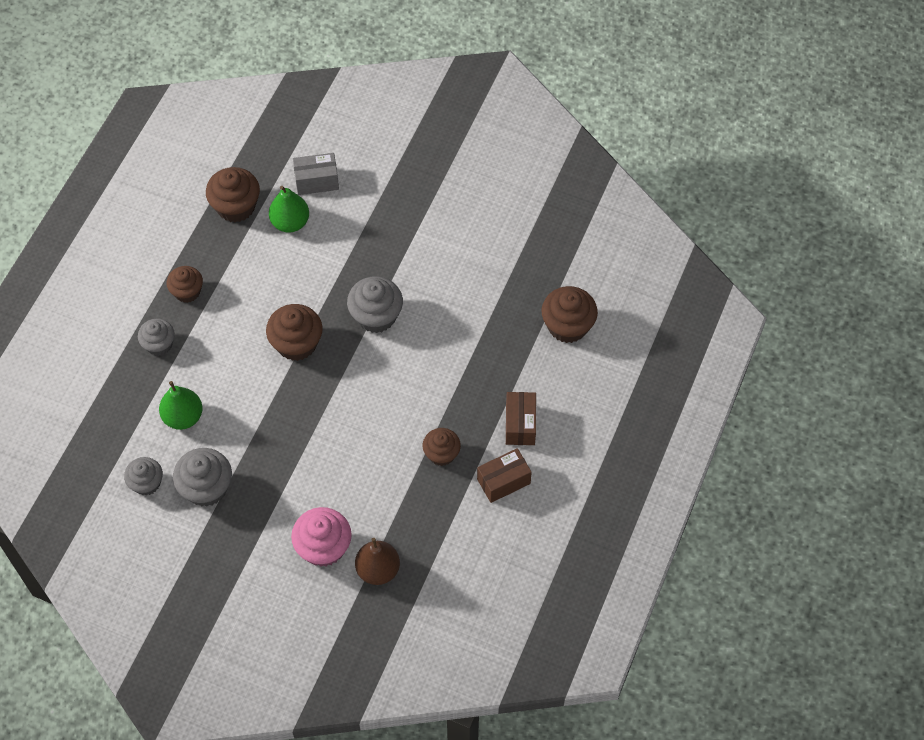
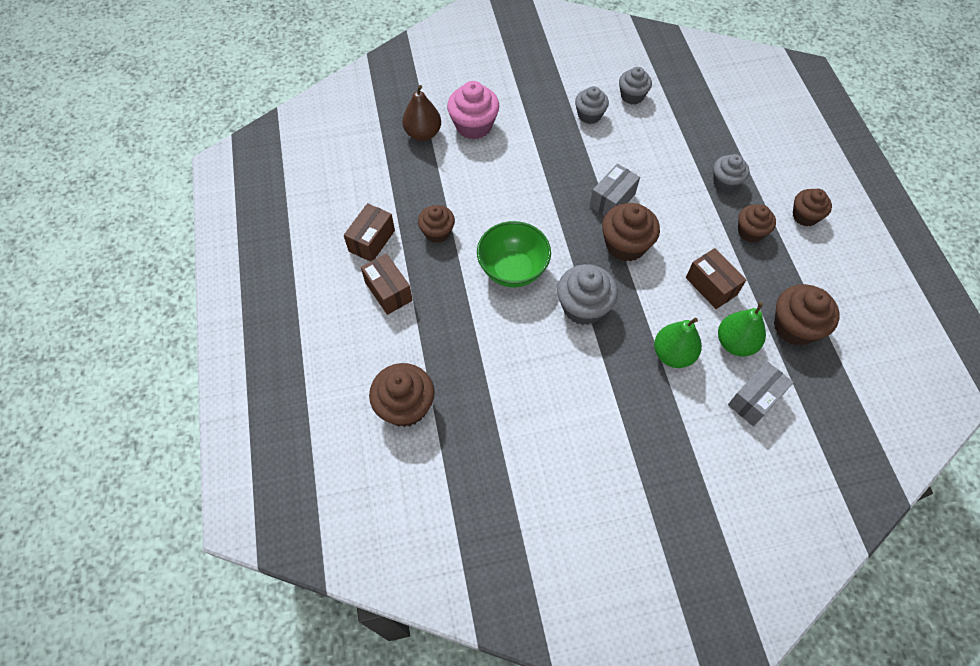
camera: 145 degrees right, 0 degrees up
(130, 276) = (805, 216): none -> brown cupcake
(183, 417) = (653, 147): green pear -> green pear (673, 354)
(206, 487) = (589, 115): grey cupcake -> grey cupcake, size x0.66
(264, 271) = (711, 286): none -> brown box
(269, 389) = (612, 200): none -> grey box
(405, 380) = (512, 270): none -> green bowl

